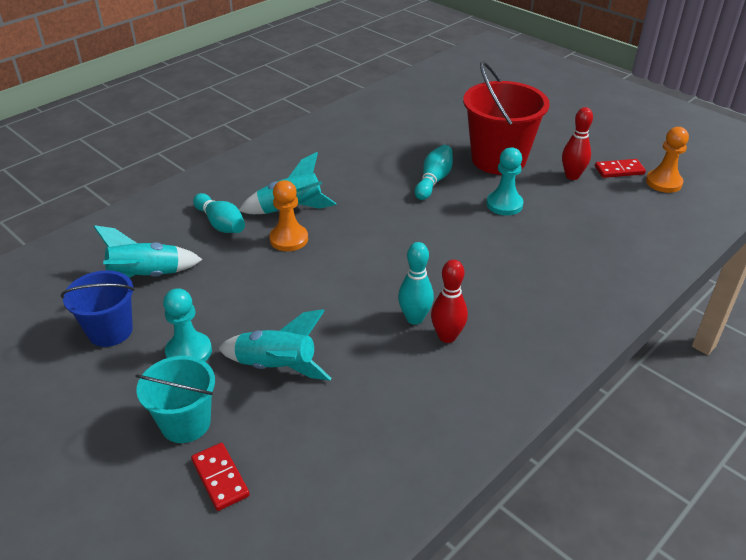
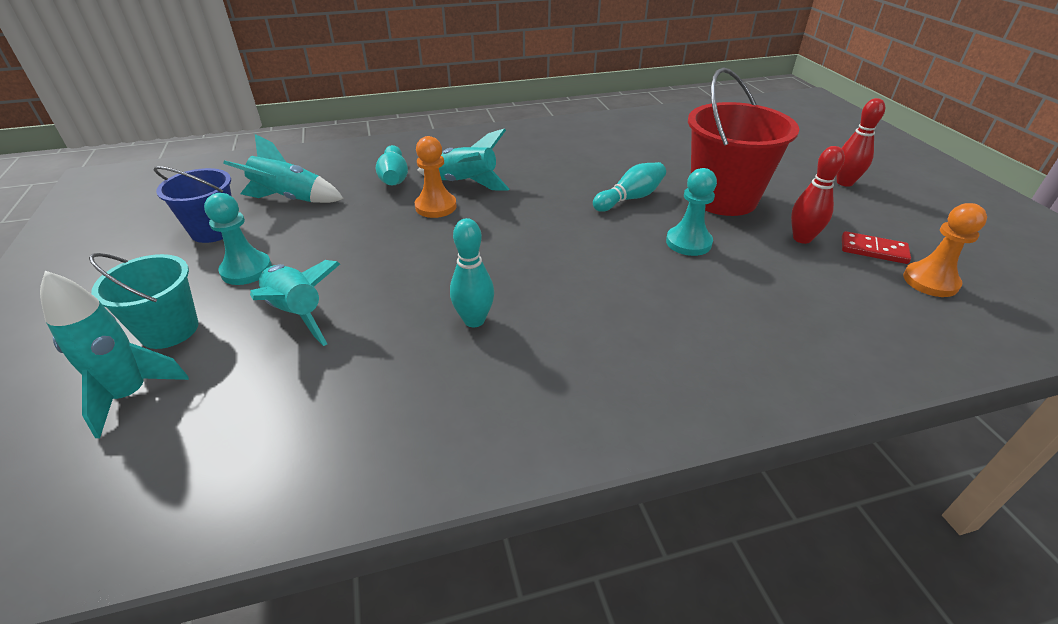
camera: 30 degrees right, 0 degrees up
(220, 478) = (130, 395): red domino -> turquoise rocket
(447, 336) = (488, 353): red bowling pin -> red bowling pin (844, 183)

